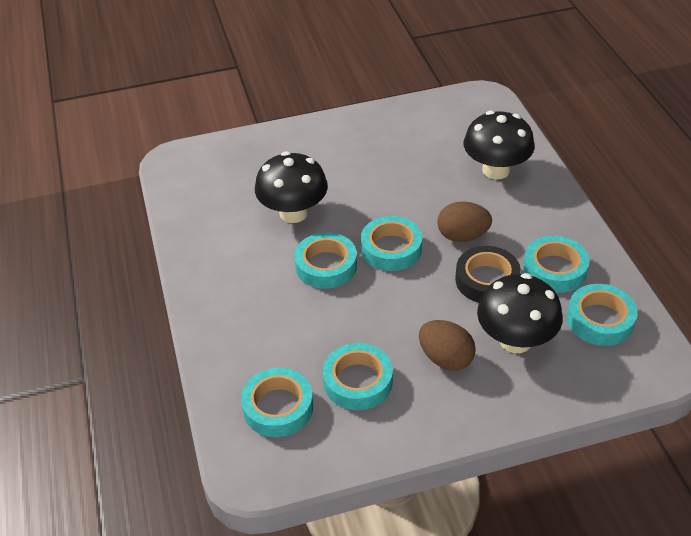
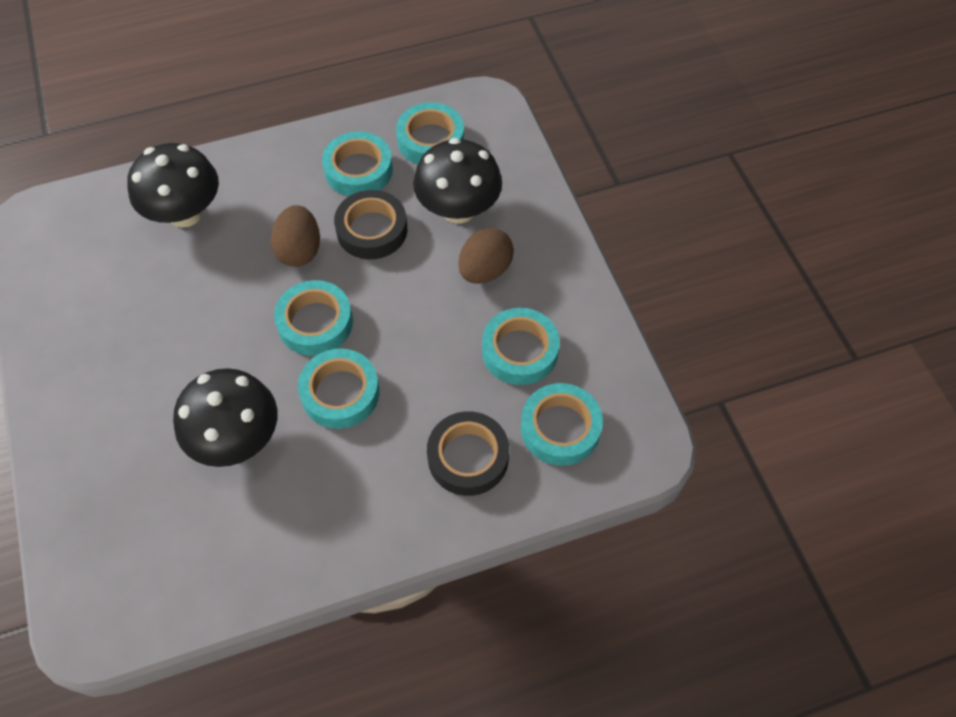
camera: 95 degrees left, 15 degrees up
(260, 343) = (468, 457): none -> black tape

